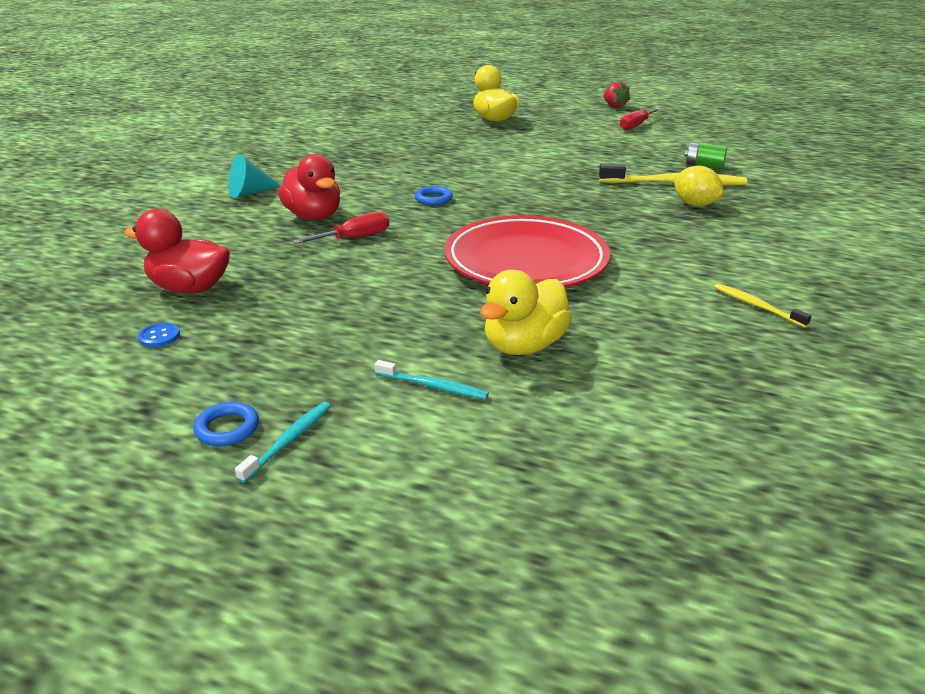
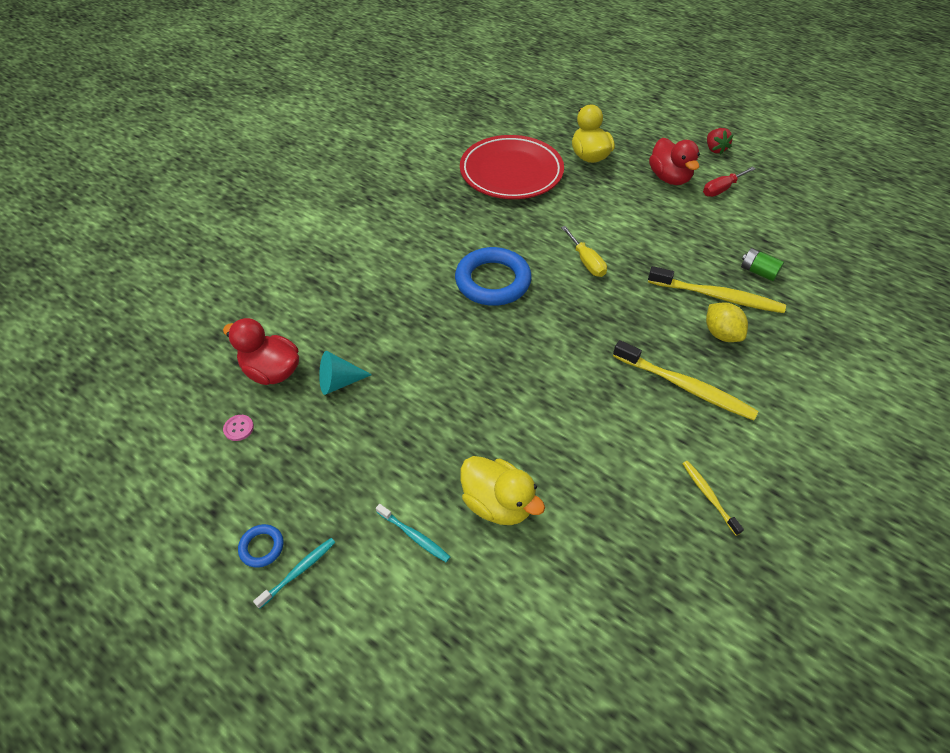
camera: 15 degrees right, 20 degrees up
(159, 336) = (239, 428): blue button -> pink button
(250, 193) = (346, 243): turquoise cone -> turquoise cone (339, 382)
(313, 216) = (387, 289): red duck -> red duck (669, 178)
(354, 238) = (411, 328): red screwdriver -> none
(433, 199) = (493, 281): blue ring -> blue ring, size x2.30
(524, 346) = (497, 503): yellow duck -> yellow duck turned 105 degrees counterclockwise
(526, 261) = (539, 390): red plate -> red plate (511, 172)
(528, 177) = (586, 262): none -> yellow screwdriver
(681, 240) = (684, 386): none -> yellow toothbrush

